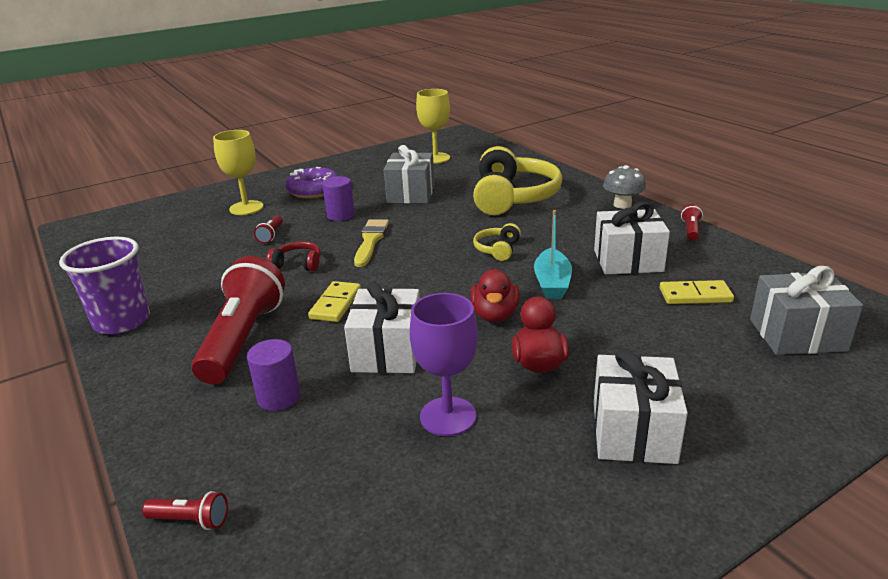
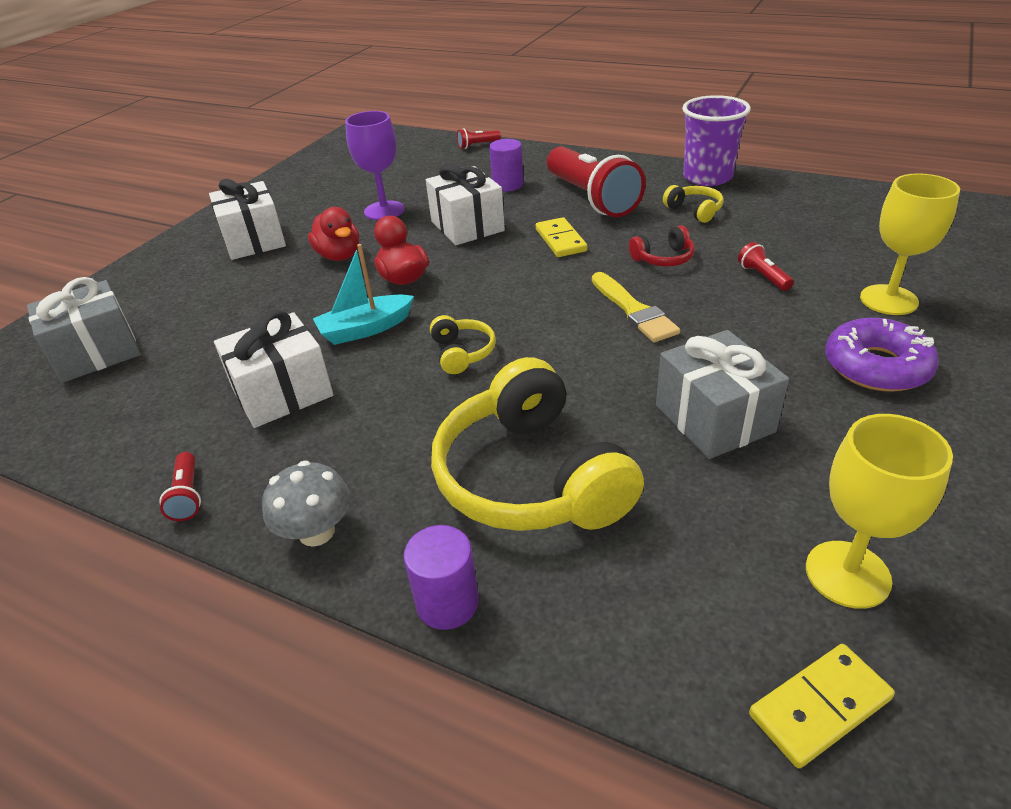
camera: 150 degrees right, 10 degrees up
(204, 292) = (694, 211): none -> yellow headphones
(340, 215) = (741, 334): purple cylinder -> purple cylinder (447, 603)
(552, 283) = (365, 329): turquoise boat -> turquoise boat turned 90 degrees counterclockwise
(695, 295) = (196, 366): yellow domino -> yellow domino (819, 706)

